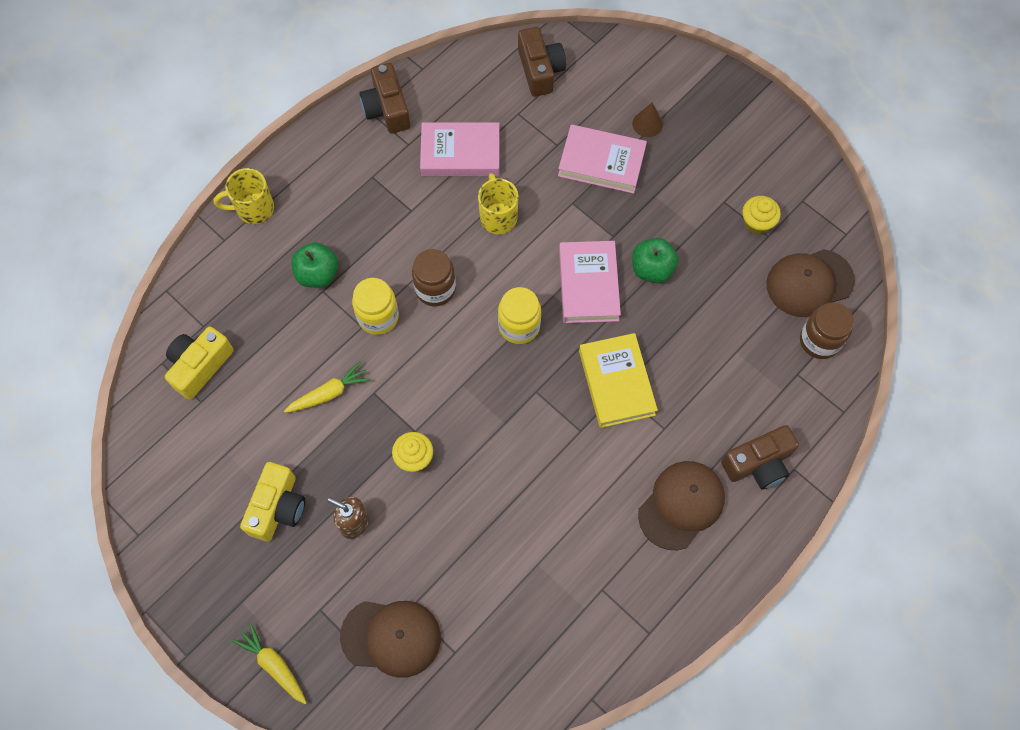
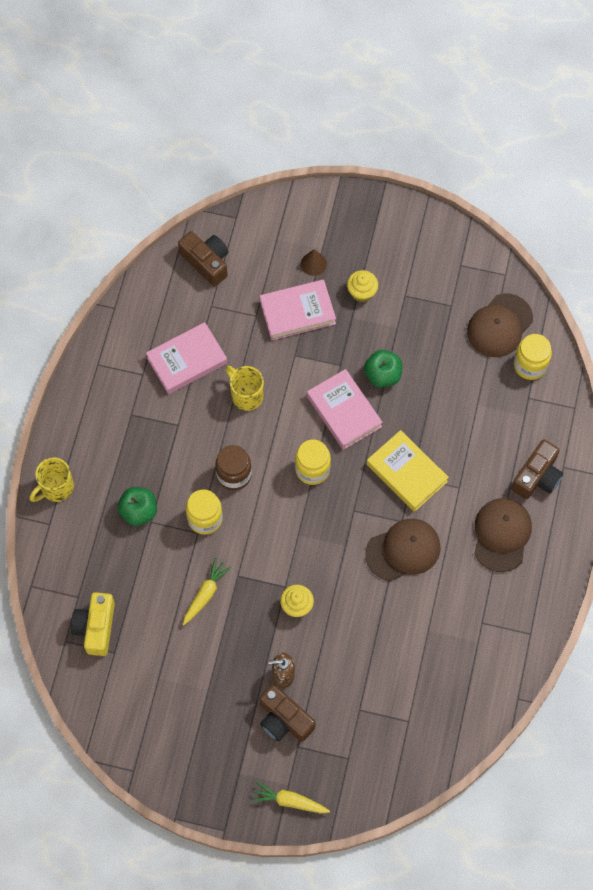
camera: 30 degrees left, 0 degrees up
(277, 507) = (221, 695): yellow camera -> none
(387, 109) = (107, 354): brown camera -> brown camera (284, 719)
(391, 637) = (359, 736): brown cap -> brown cap (403, 550)
(756, 223) = (437, 300): yellow cupcake -> yellow cupcake (362, 292)
(819, 341) = (530, 365): brown jar -> yellow jar

